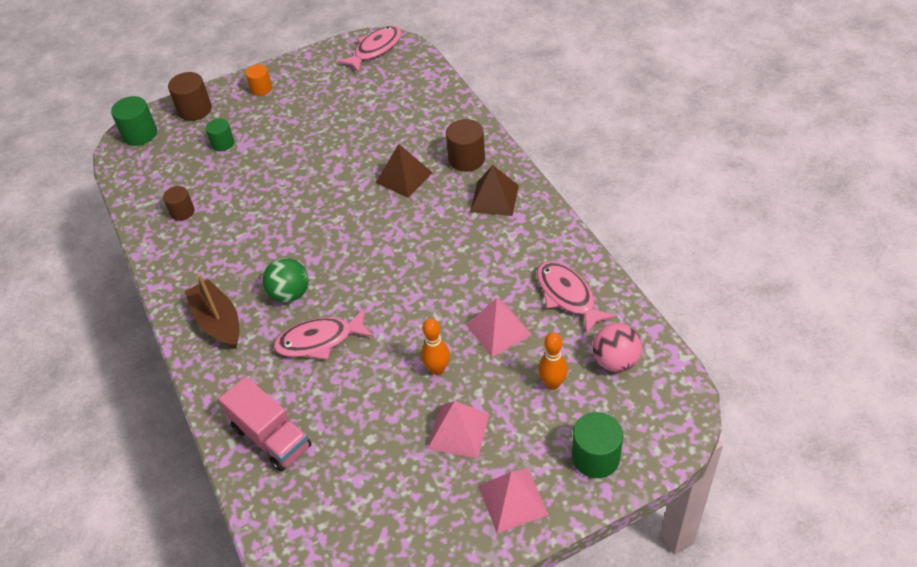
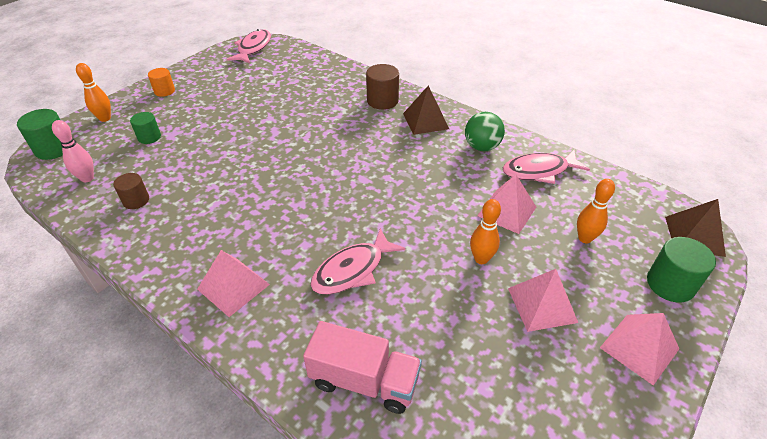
camera: 30 degrees left, 5 degrees down
(154, 176) = (87, 178): none -> pink bowling pin
(195, 110) = (105, 118): brown cylinder -> orange bowling pin
(218, 322) = (233, 286): brown boat -> pink pyramid
(290, 294) = (295, 239): green ball -> green ball (481, 147)
(404, 177) = (339, 124): brown pyramid -> brown pyramid (694, 236)
(568, 296) = (539, 171): pink fish -> pink fish turned 45 degrees counterclockwise
(615, 361) = (616, 206): pink ball -> none

